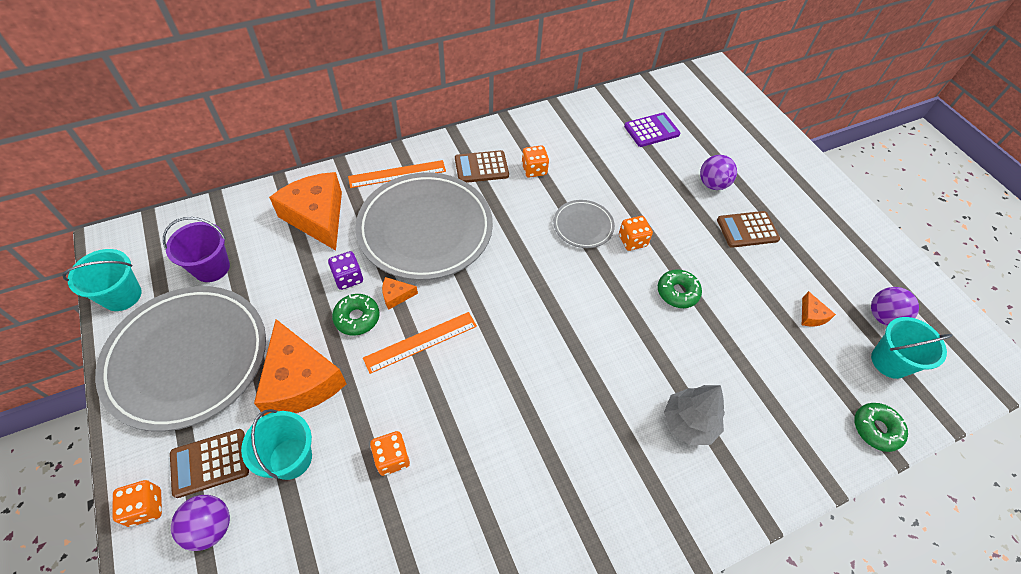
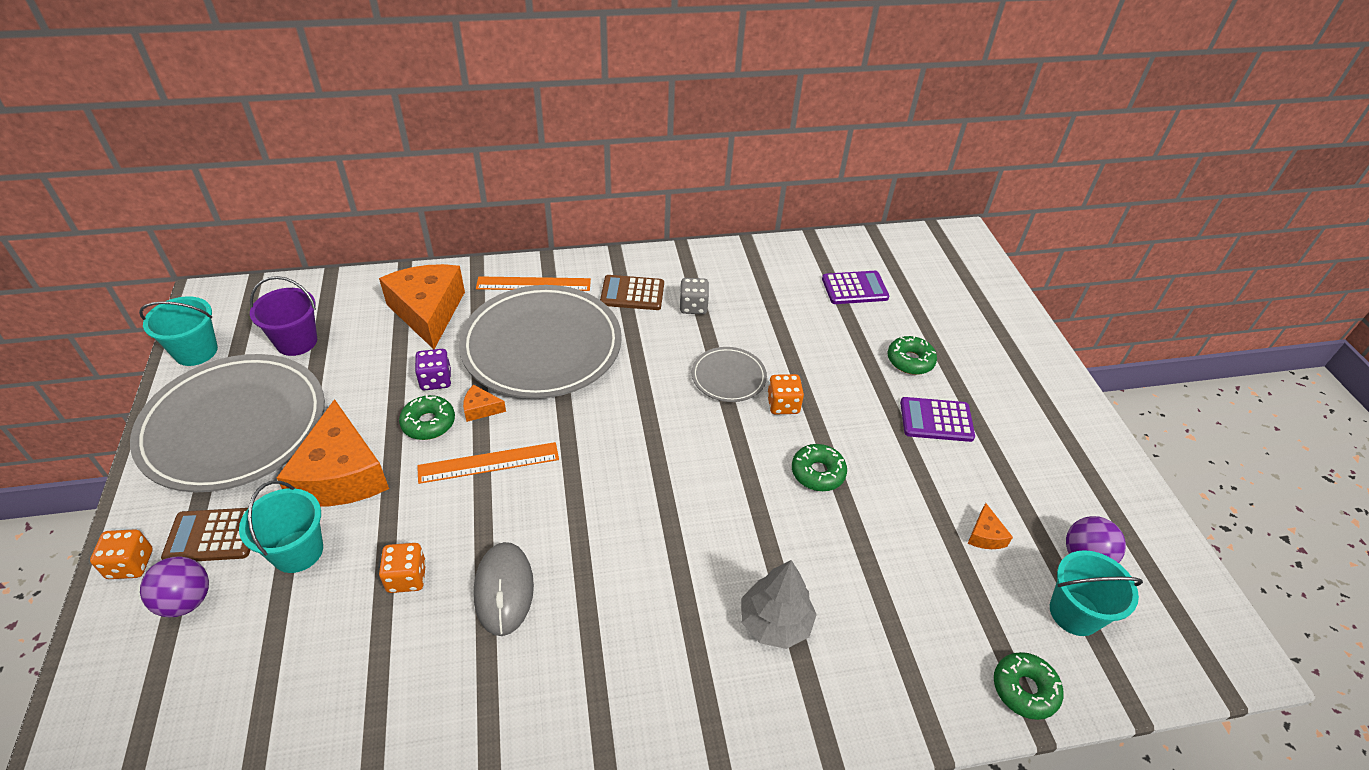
camera: 15 degrees right, 10 degrees down
(475, 448) = (504, 590): none -> grey mouse
(534, 170) = (693, 306): orange dice -> grey dice
(712, 184) = (910, 361): purple ball -> green donut
(747, 230) = (936, 420): brown calculator -> purple calculator

